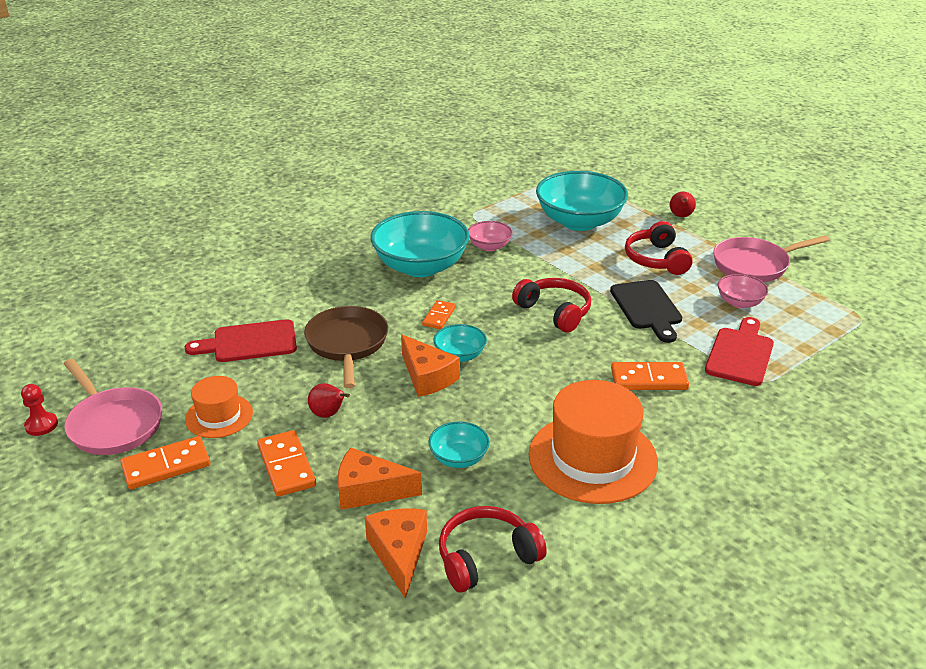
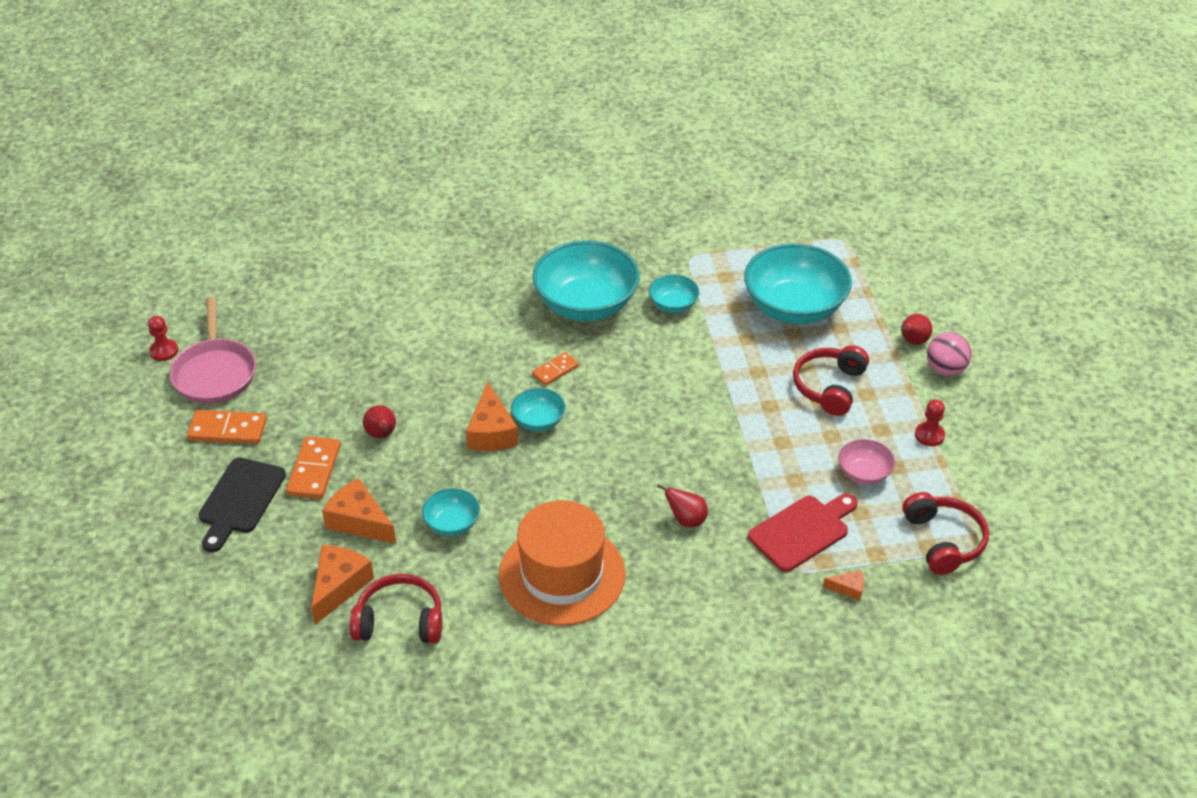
camera: 30 degrees right, 10 degrees up
(219, 416) = (297, 399): orange hat -> none
(249, 342) = (372, 332): red cutting board -> none
(347, 344) = (451, 368): brown pan -> none
(489, 246) = (673, 305): pink bowl -> turquoise bowl
(555, 312) = (667, 409): red headphones -> red headphones (944, 540)
(647, 308) = (762, 441): black cutting board -> black cutting board (240, 500)
(649, 379) = (686, 520): orange domino -> red pear
(720, 225) = (945, 369): none -> pink ball
(755, 265) = (929, 435): pink pan -> red pawn
(814, 378) = (848, 588): none -> orange cheese

